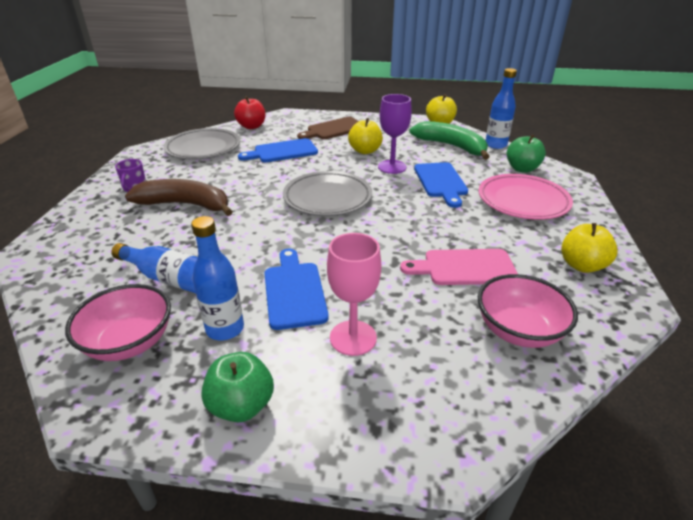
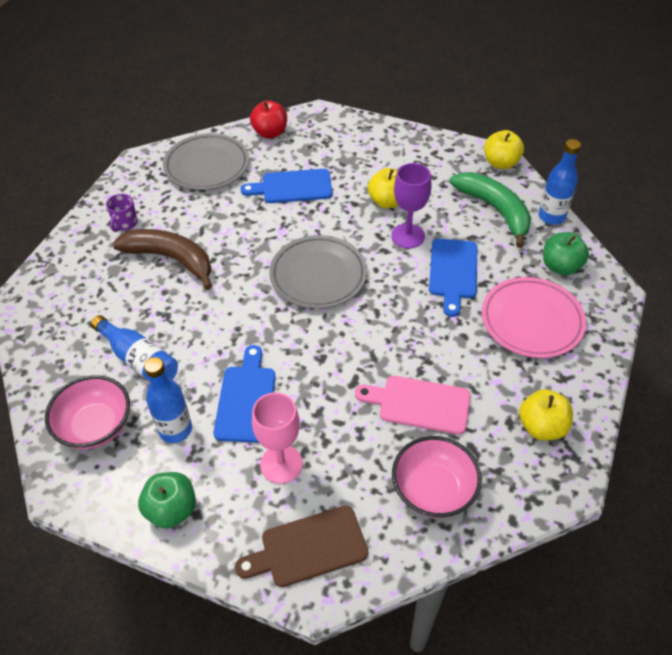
camera: 15 degrees right, 15 degrees up
(334, 129) = (365, 154): brown cutting board -> brown cutting board (308, 548)

